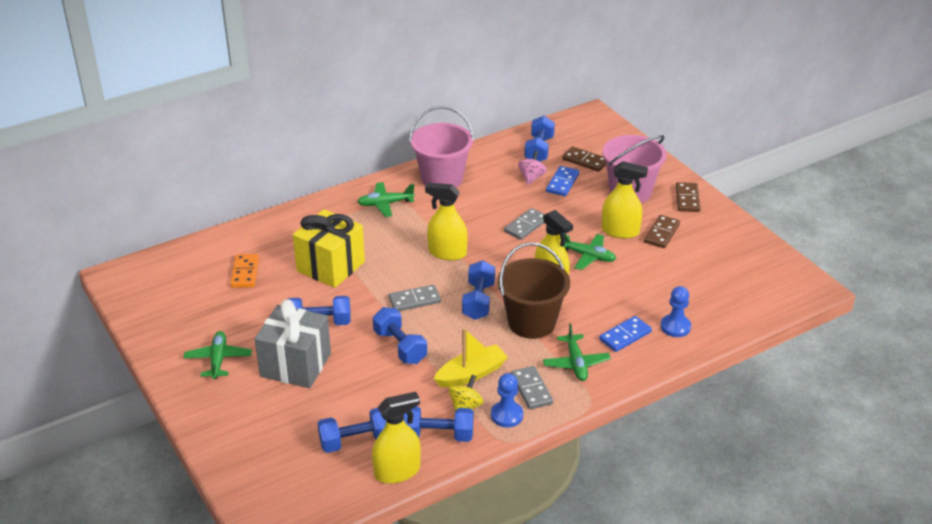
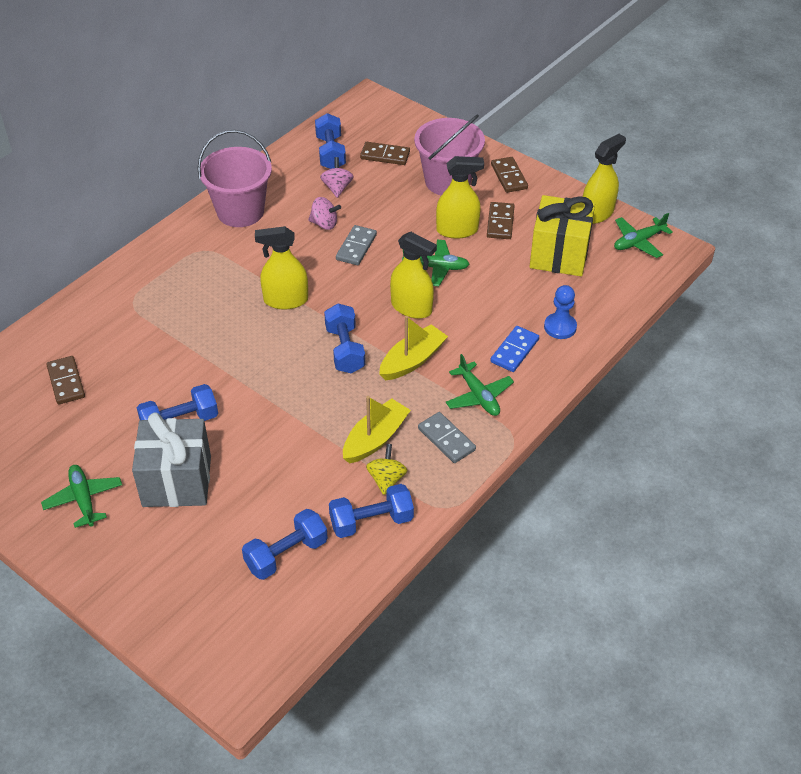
camera: 20 degrees left, 10 degrees up
(245, 273) = (66, 382): orange domino -> brown domino
(330, 266) = (162, 349): yellow gift -> yellow gift (559, 254)
(385, 204) = (190, 257): green plane -> green plane (638, 242)
(397, 471) = (347, 577): yellow spray bottle -> yellow spray bottle (597, 213)
(400, 347) = (284, 427): blue dumbbell -> none
(414, 300) = (275, 367): grey domino -> none
(507, 202) = (324, 224): none -> pink spinning top
(507, 415) = (434, 477): blue pawn -> none
(531, 322) = (412, 360): brown bucket -> yellow boat
(562, 183) = (372, 187): blue domino -> none

